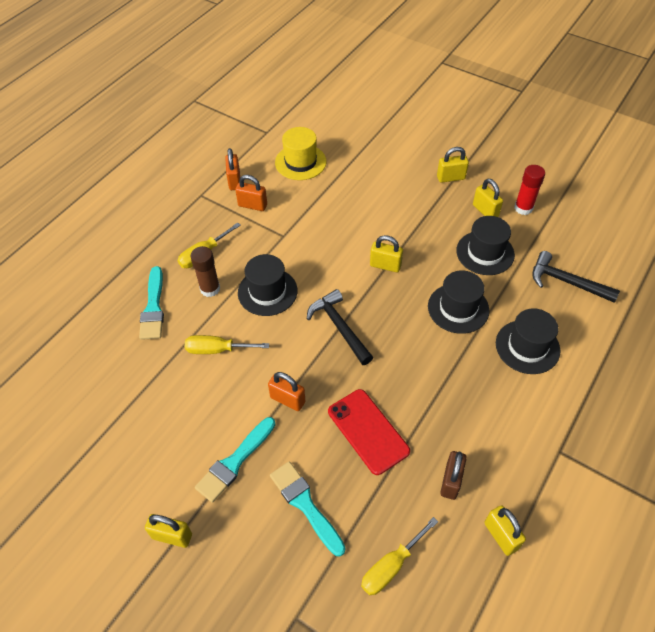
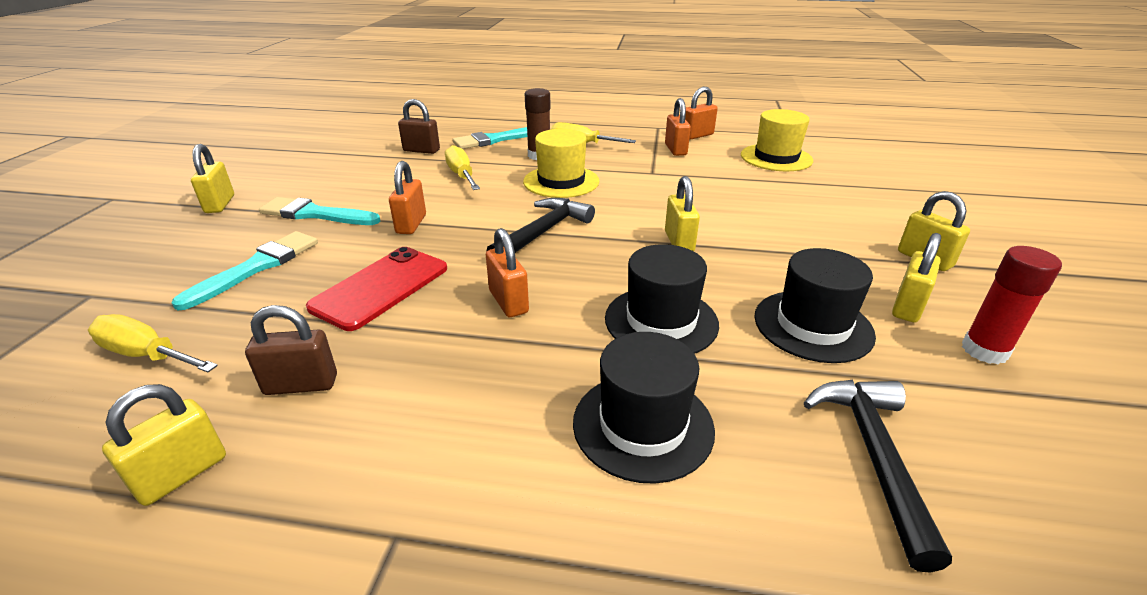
camera: 65 degrees right, 20 degrees down
(142, 367) = (421, 150): none -> brown padlock
(267, 292) = (561, 181): black hat -> yellow hat
(412, 369) = (508, 302): none -> orange padlock

